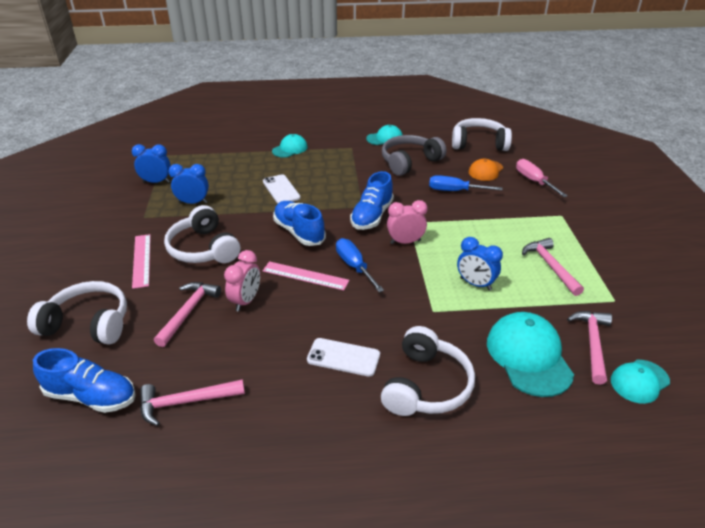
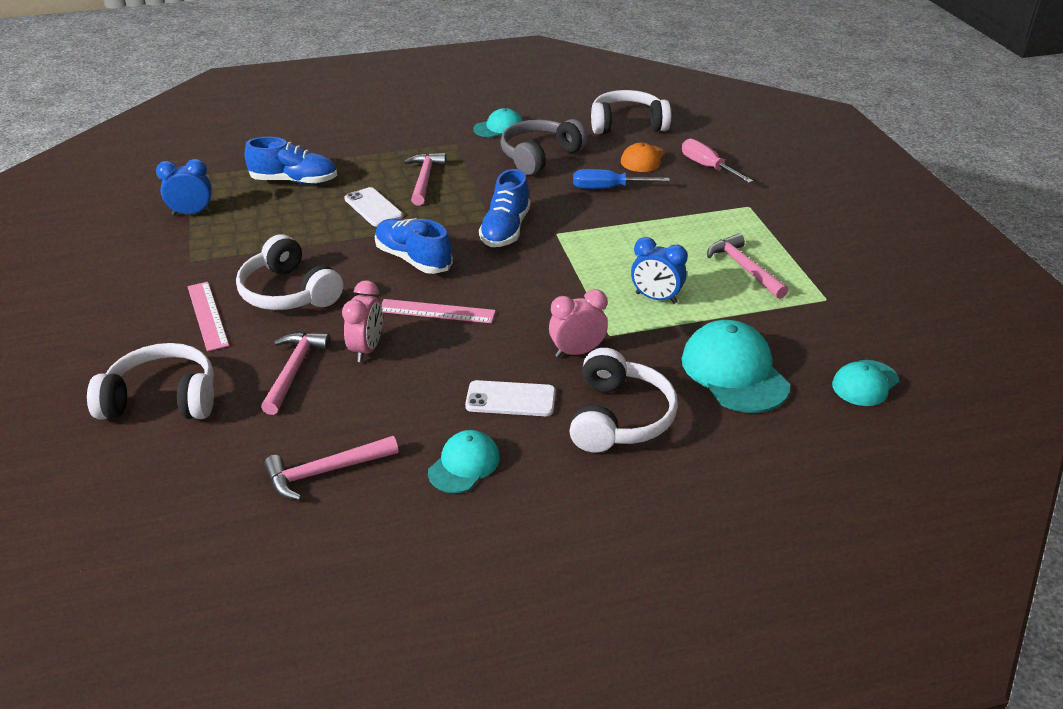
camera: 10 degrees left, 0 degrees up
(91, 396) = (199, 481): blue shoe -> blue shoe (294, 181)
(193, 203) = (254, 236): blue clock -> none
(290, 149) = (370, 152): turquoise cap -> turquoise cap (464, 464)
(354, 267) = (498, 294): blue screwdriver -> none
(405, 242) = (557, 257): pink clock -> pink clock (577, 352)
(592, 343) = (807, 349): pink hammer -> pink hammer (424, 179)

